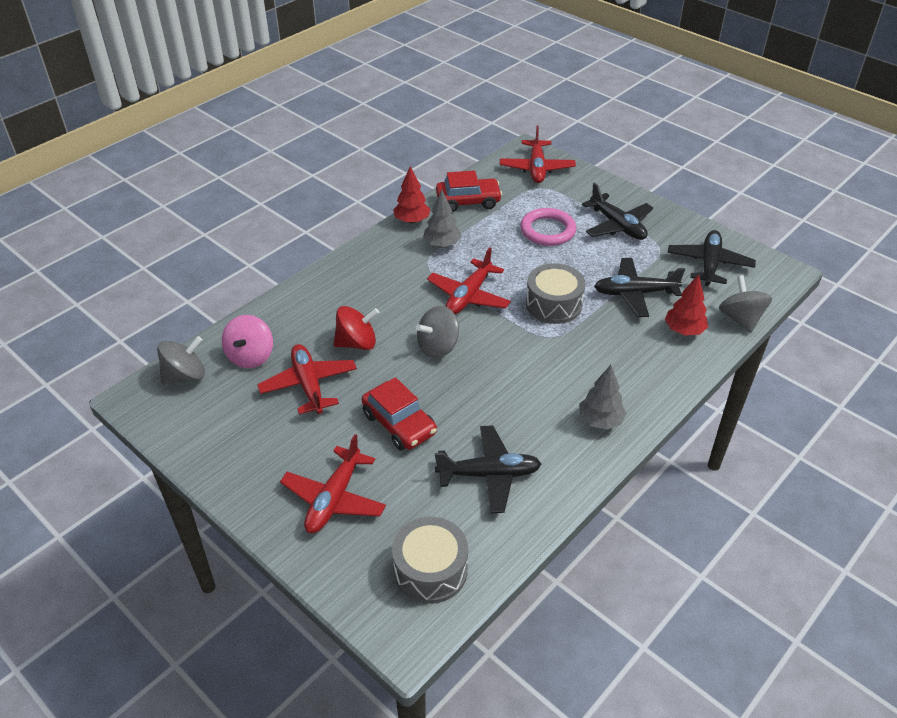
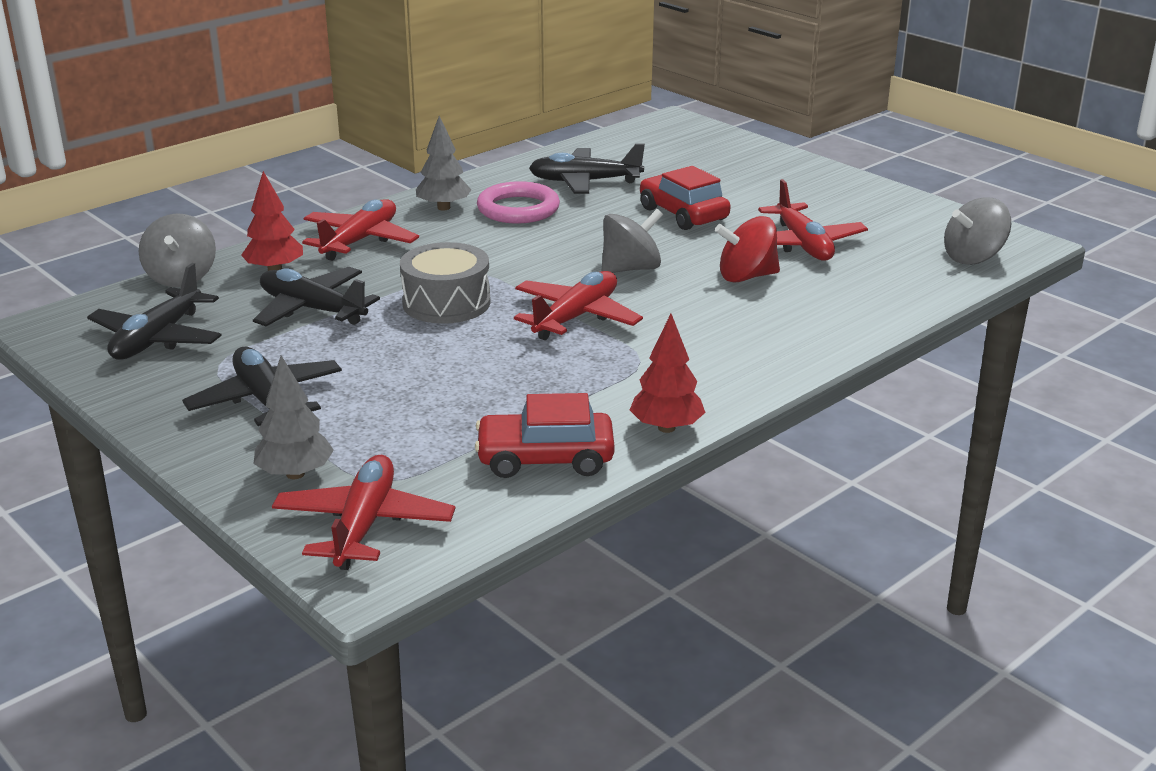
camera: 175 degrees left, 15 degrees down
(250, 356) = (894, 270): pink spinning top -> none
(334, 499) = (750, 175): red plane -> red plane (360, 241)
(430, 570) = (651, 142): grey drum -> none
(442, 244) = (610, 386): grey tree -> grey tree (295, 474)
(547, 230) = (404, 399): pink ring -> pink ring (518, 209)
(634, 293) = (312, 309): black plane -> black plane turned 150 degrees counterclockwise

